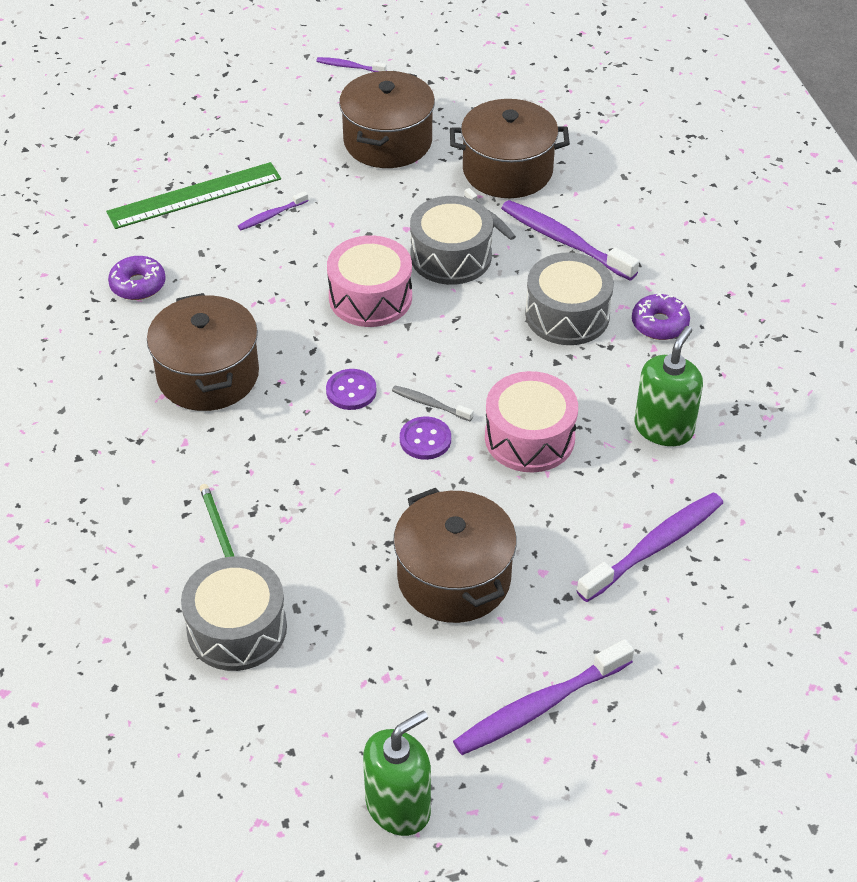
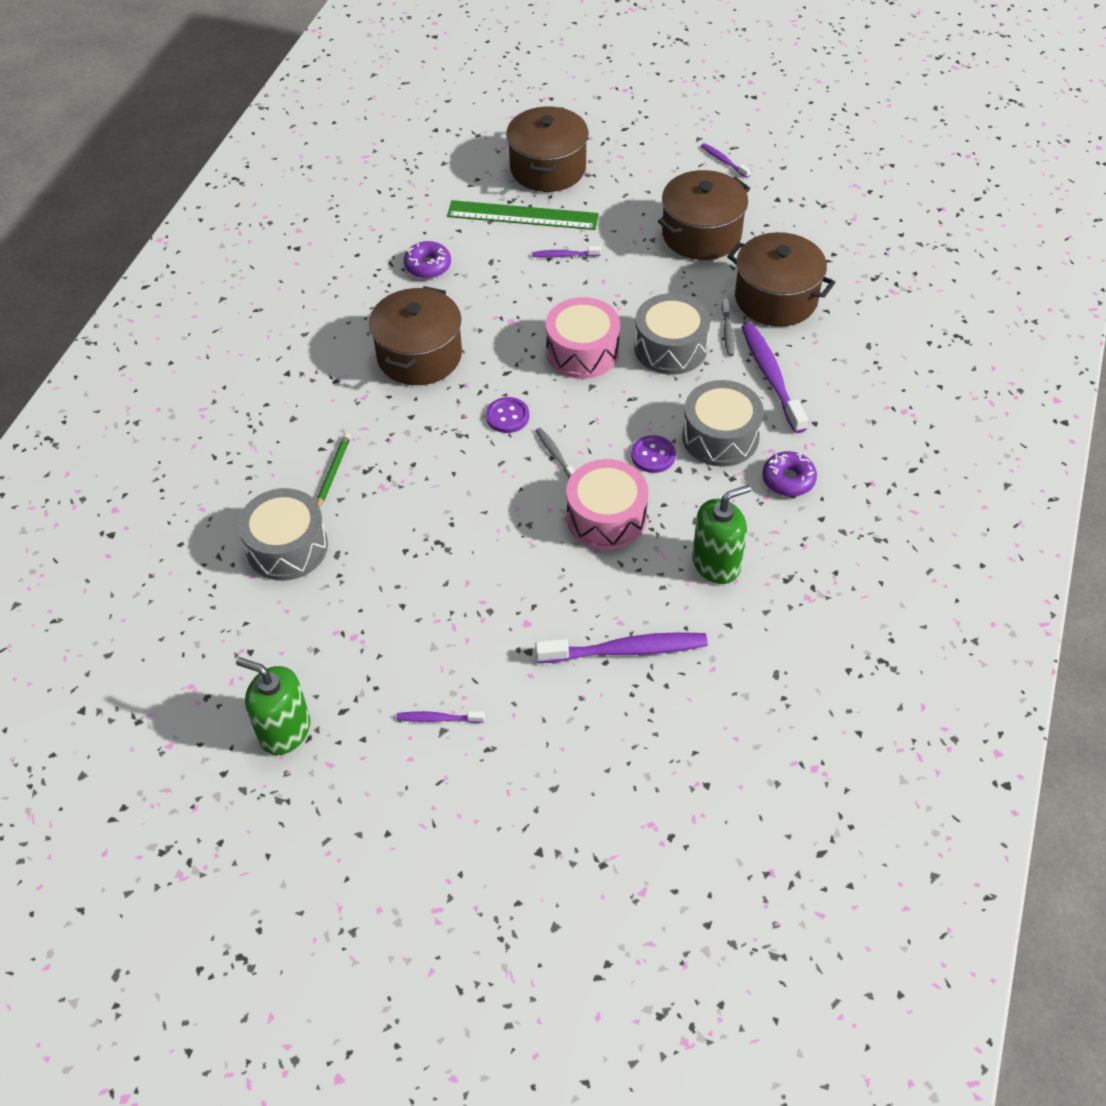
camera: 35 degrees right, 5 degrees up
(398, 806) = (284, 730): green soap dispenser -> green soap dispenser turned 150 degrees counterclockwise
(425, 440) = (528, 480): purple button -> purple button (653, 455)
(454, 578) = (460, 592): brown pot -> brown pot (548, 168)
(539, 706) = (438, 718): purple toothbrush -> purple toothbrush, size x0.50

